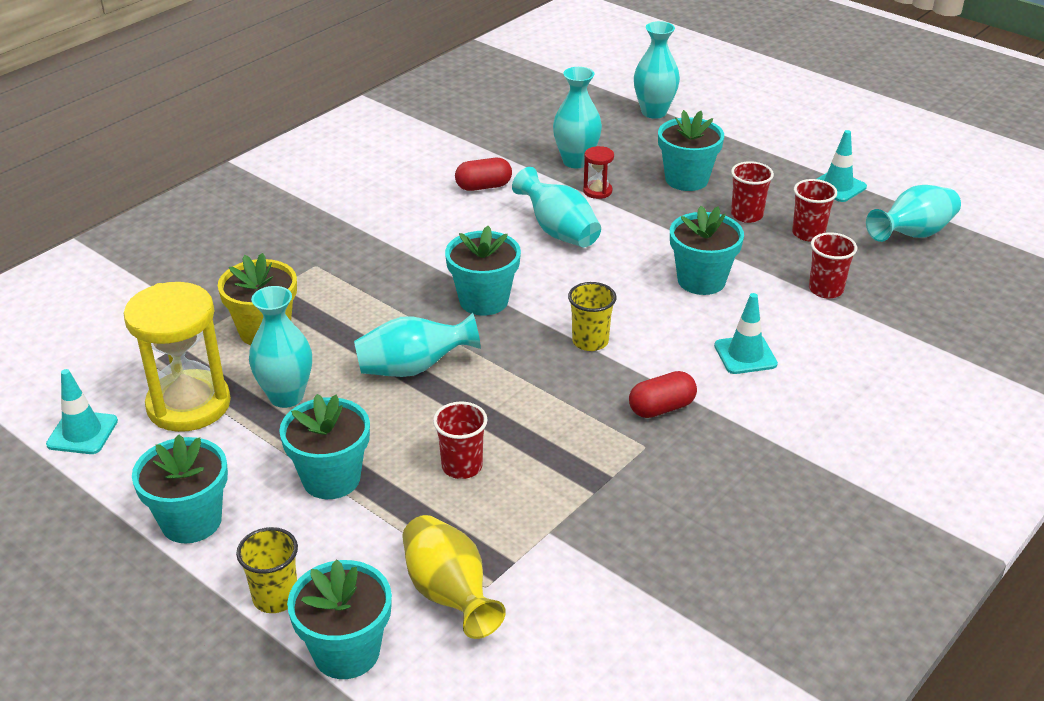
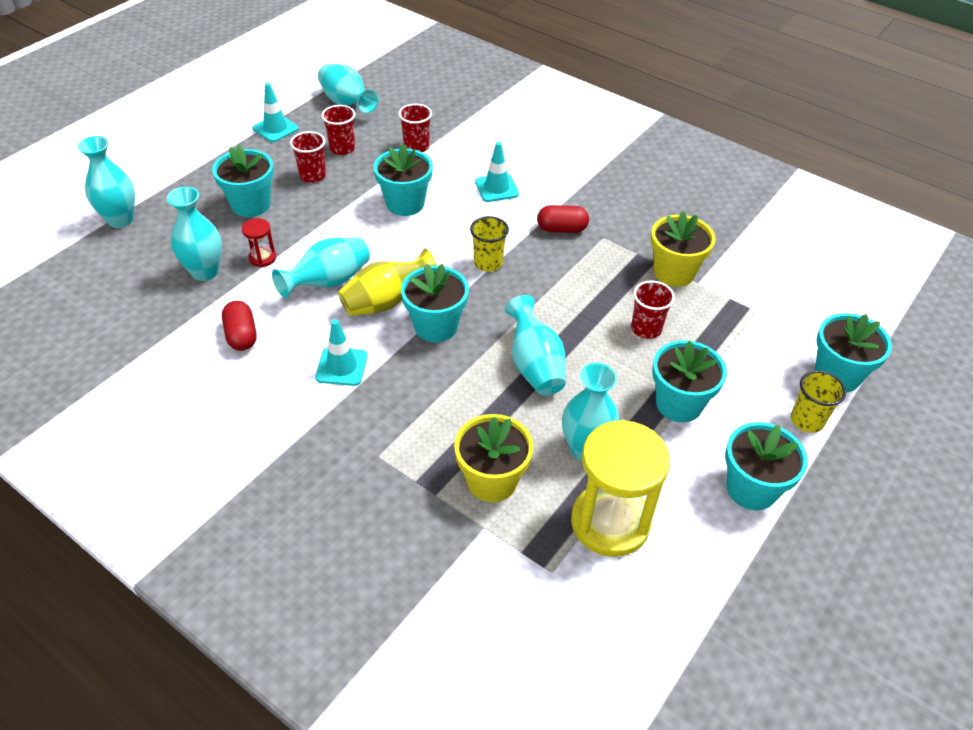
camera: 95 degrees left, 10 degrees up
(82, 433) = (667, 605): turquoise traffic cone -> turquoise traffic cone (341, 366)
(449, 594) = (769, 328): yellow vase -> yellow vase (386, 302)
(570, 509) = (674, 272): none -> yellow flower pot
(661, 408) = (561, 229): red capsule -> red capsule turned 60 degrees counterclockwise

